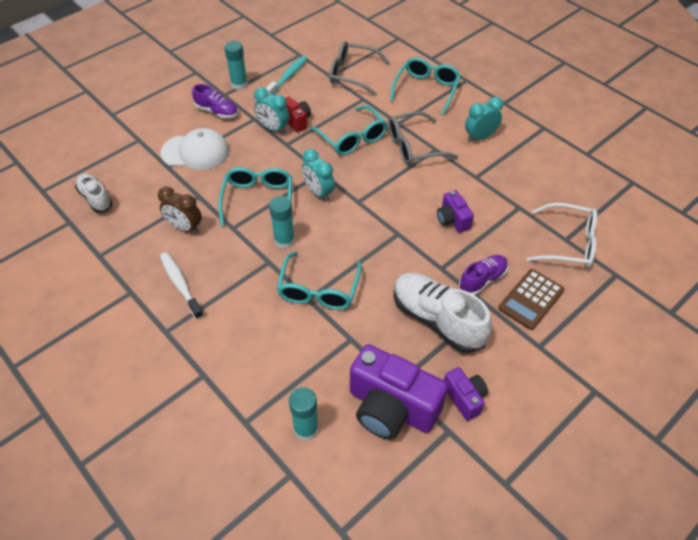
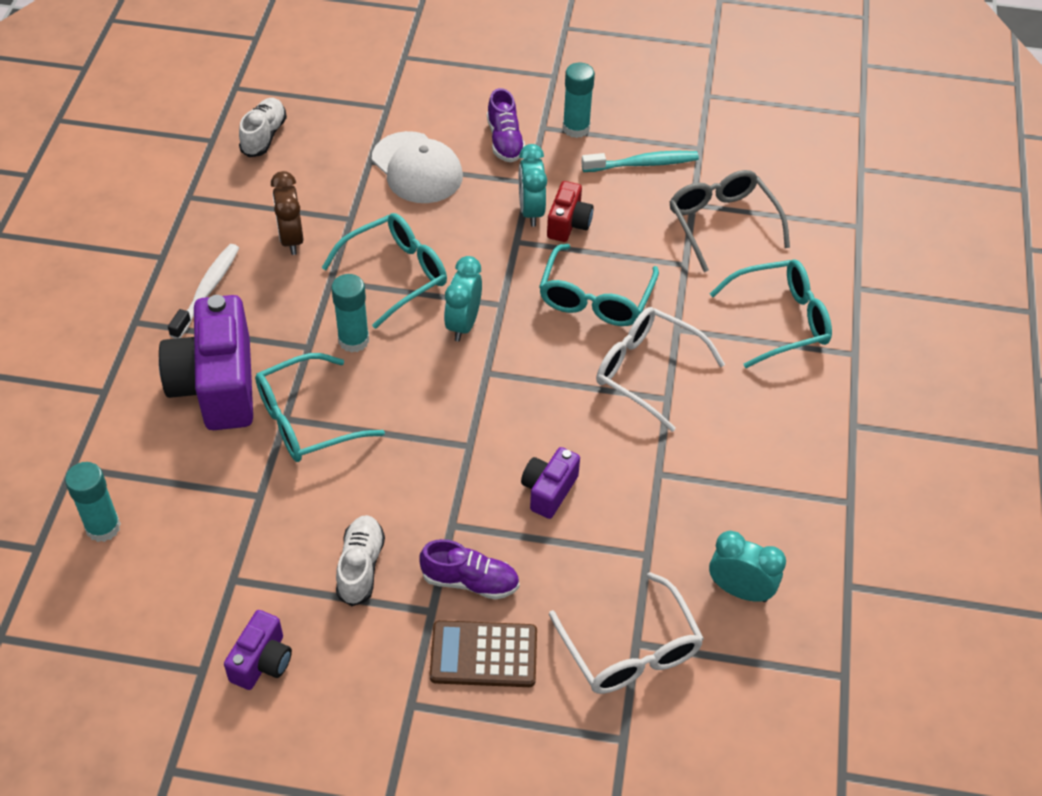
camera: 50 degrees right, 0 degrees up
(391, 407) = (191, 593): purple camera -> purple camera (217, 385)
(413, 146) = (647, 371): grey glasses -> white glasses
(437, 320) = (360, 567): white shoe -> white shoe, size x0.58
(480, 137) = (745, 435): turquoise clock -> turquoise clock (740, 590)

